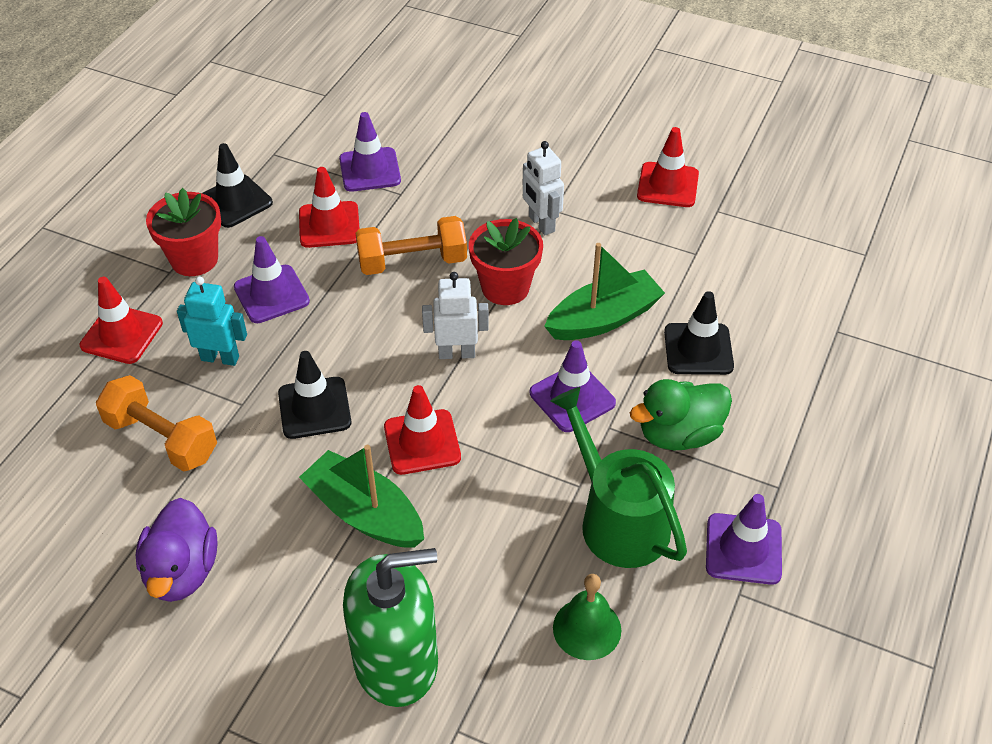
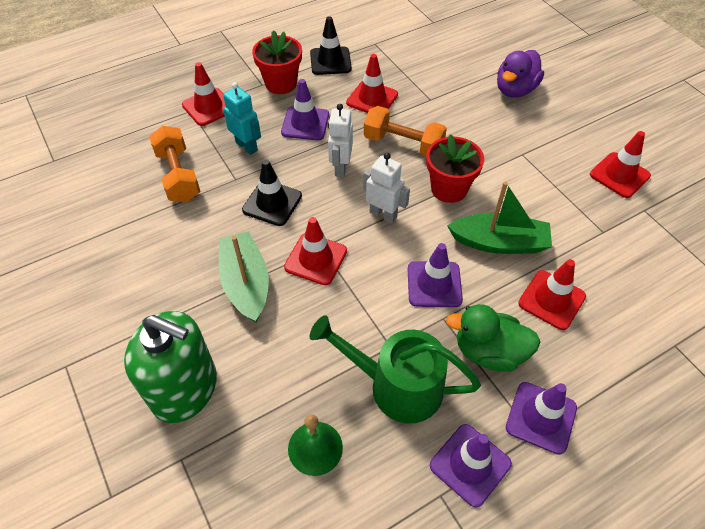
camera: 35 degrees right, 5 degrees up
(182, 571) = (123, 258): purple duck -> purple duck (515, 90)
(370, 170) = (423, 77): purple traffic cone -> purple traffic cone (541, 417)
(541, 224) = (506, 159): white robot -> white robot (340, 167)
(618, 520) = (397, 386): green watering can -> green watering can turned 75 degrees counterclockwise
(698, 349) = (551, 300): black traffic cone -> red traffic cone

